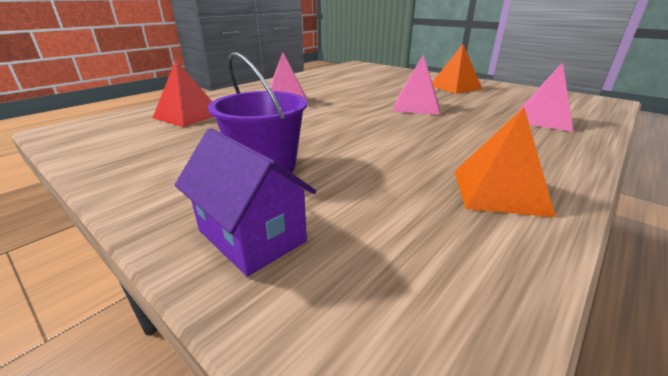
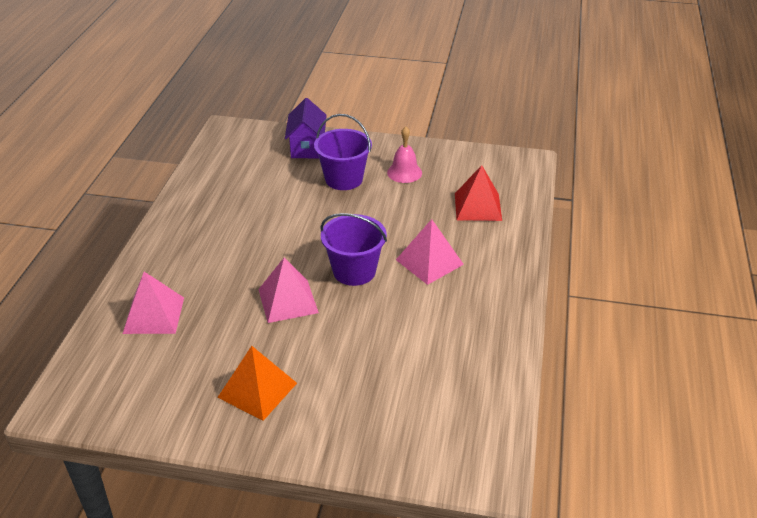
camera: 150 degrees right, 10 degrees up
(187, 154) = (404, 172): none -> pink bell
(251, 236) = (307, 147): purple house -> purple house turned 75 degrees clockwise
(349, 108) = (354, 271): none -> purple bucket
(499, 191) = (204, 204): orange pyramid -> none

